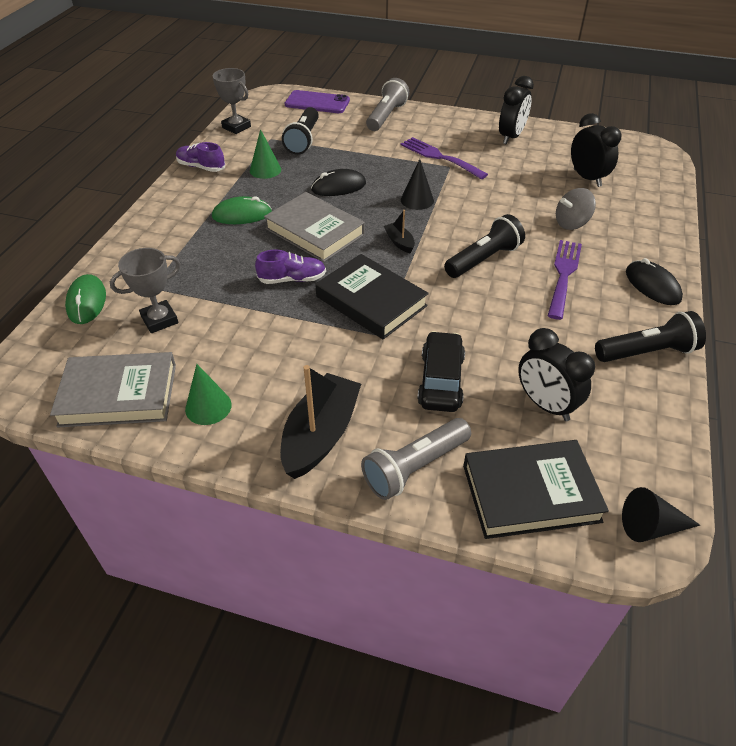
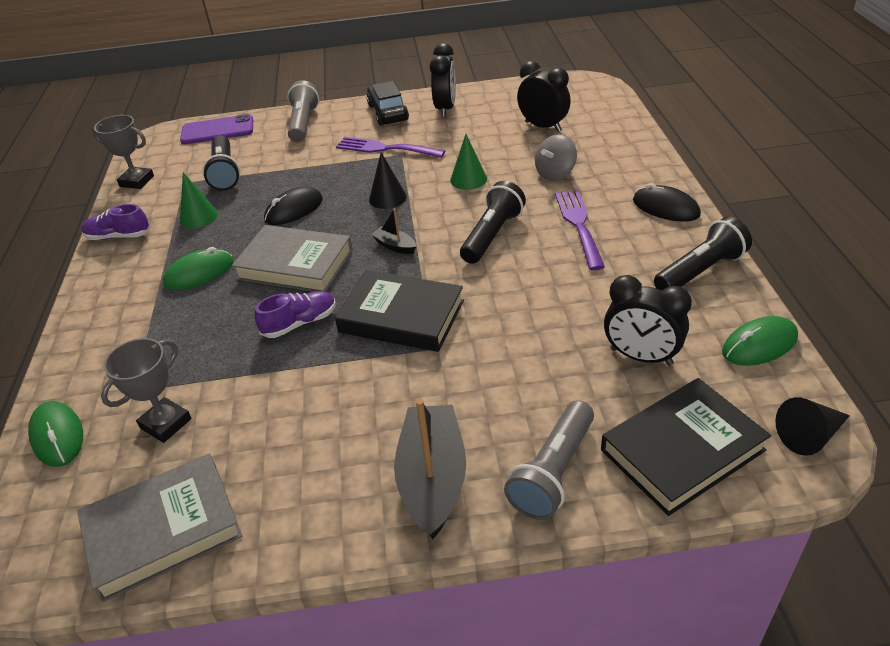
camera: 20 degrees left, 5 degrees down
(208, 407) = (284, 500): green cone -> green cone (468, 179)
(441, 380) = (524, 371): black car -> black car (388, 112)
(658, 434) = (759, 345): none -> green mouse

